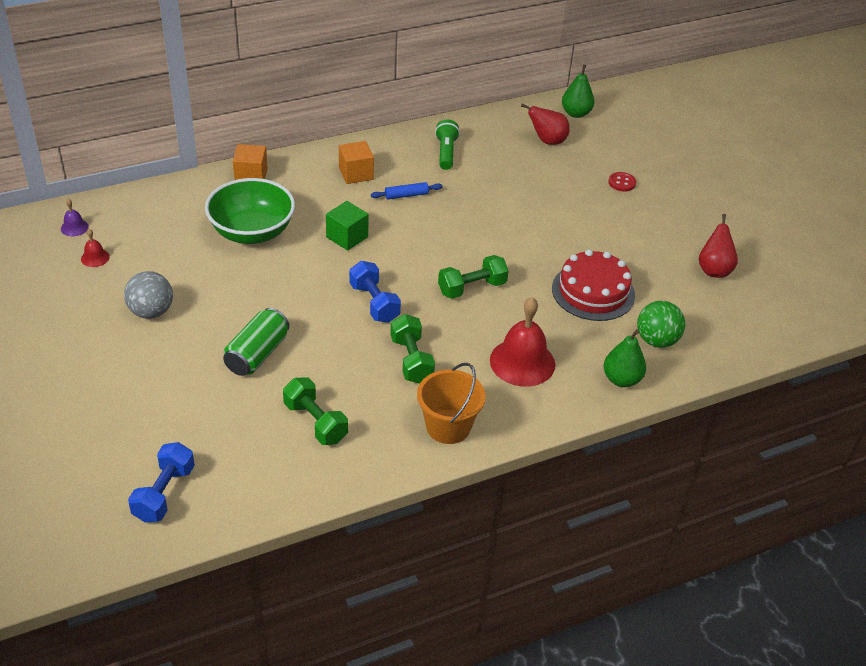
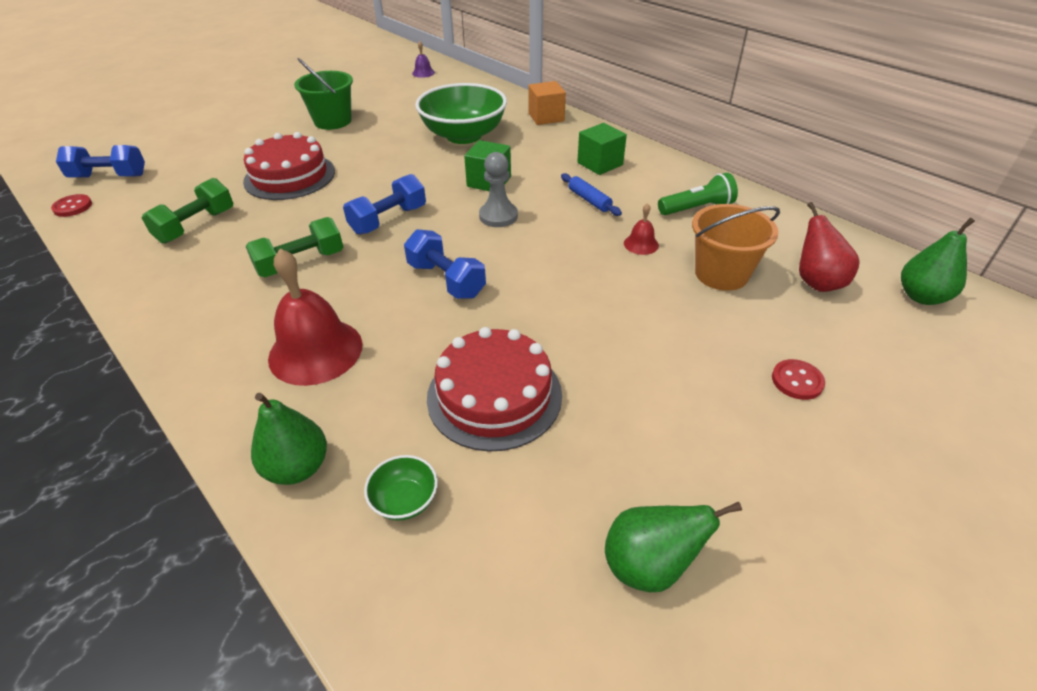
camera: 75 degrees right, 0 degrees up
(95, 257) = (391, 87): red bell -> red bell (641, 244)
(151, 312) = (333, 121): grey ball -> green bucket
(219, 518) = (73, 207): none -> red button
(257, 354) = (289, 176): green can -> red cake
(356, 174) = (600, 164): orange cube -> green cube
(402, 244) = (498, 216): none -> grey pawn
(448, 426) = (189, 312): orange bucket -> orange bucket (721, 274)
(472, 288) = (446, 280): green dumbbell -> blue dumbbell
(656, 340) = (405, 500): green ball -> green bowl
(714, 270) = (649, 565): red pear -> green pear

